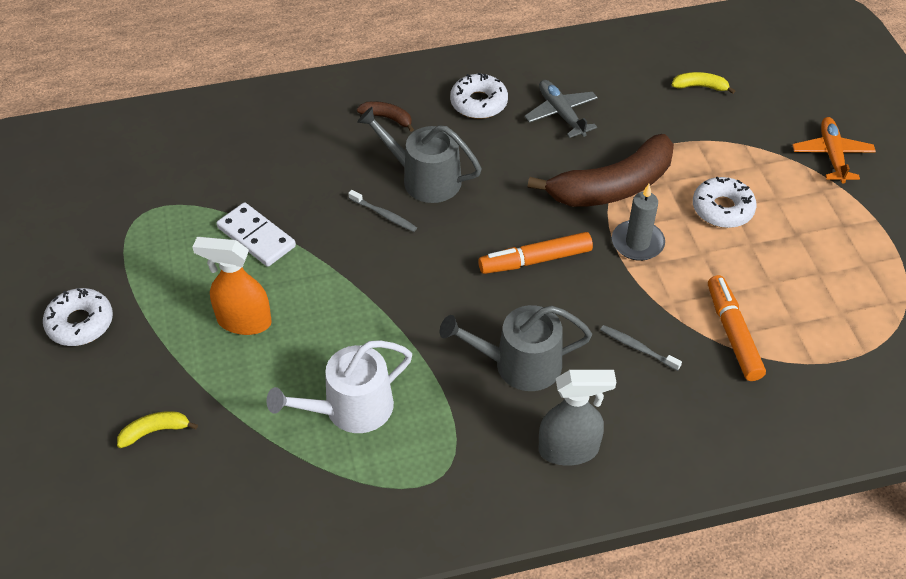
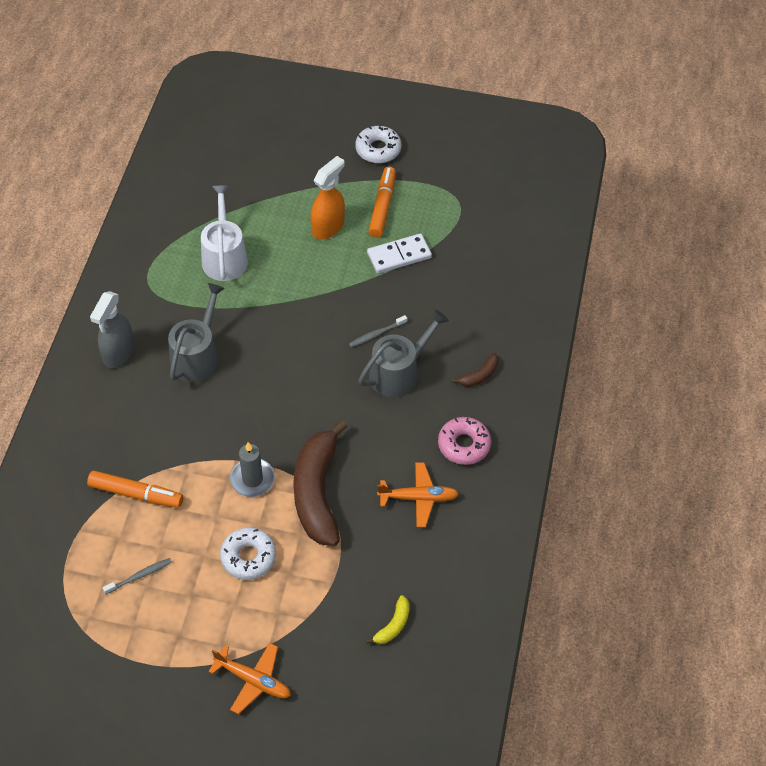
camera: 115 degrees right, 5 degrees up
(155, 431) = (271, 163): yellow banana -> none
(479, 103) = (464, 445): white donut -> pink donut
(535, 260) = (277, 406): orange marker -> orange marker (382, 207)
(561, 114) = (418, 498): grey plane -> orange plane
(638, 348) = (164, 429): grey toothbrush -> grey toothbrush (139, 576)

